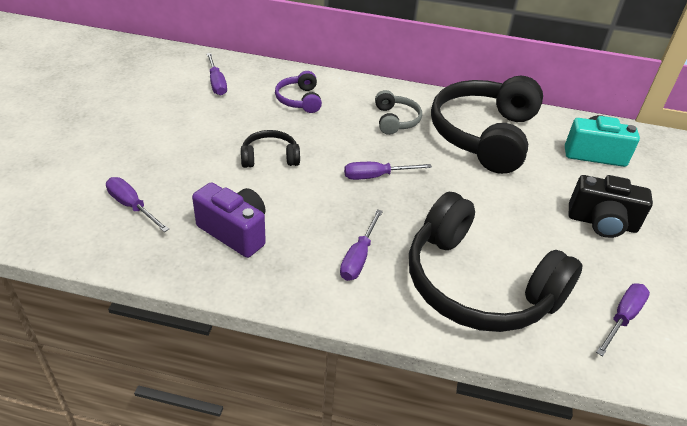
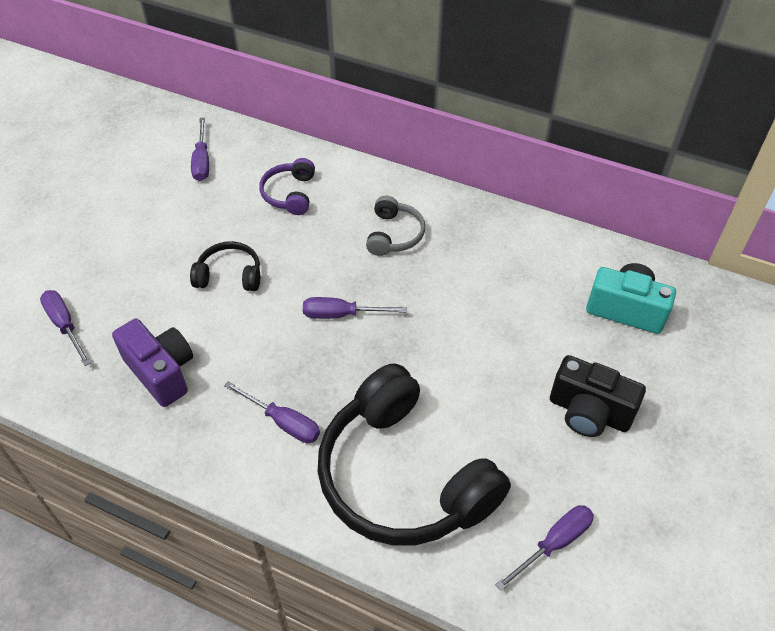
camera: 15 degrees right, 10 degrees up
(358, 257) = (283, 422): purple screwdriver -> purple screwdriver turned 90 degrees counterclockwise
(484, 135) = (496, 267): black headphones -> none

